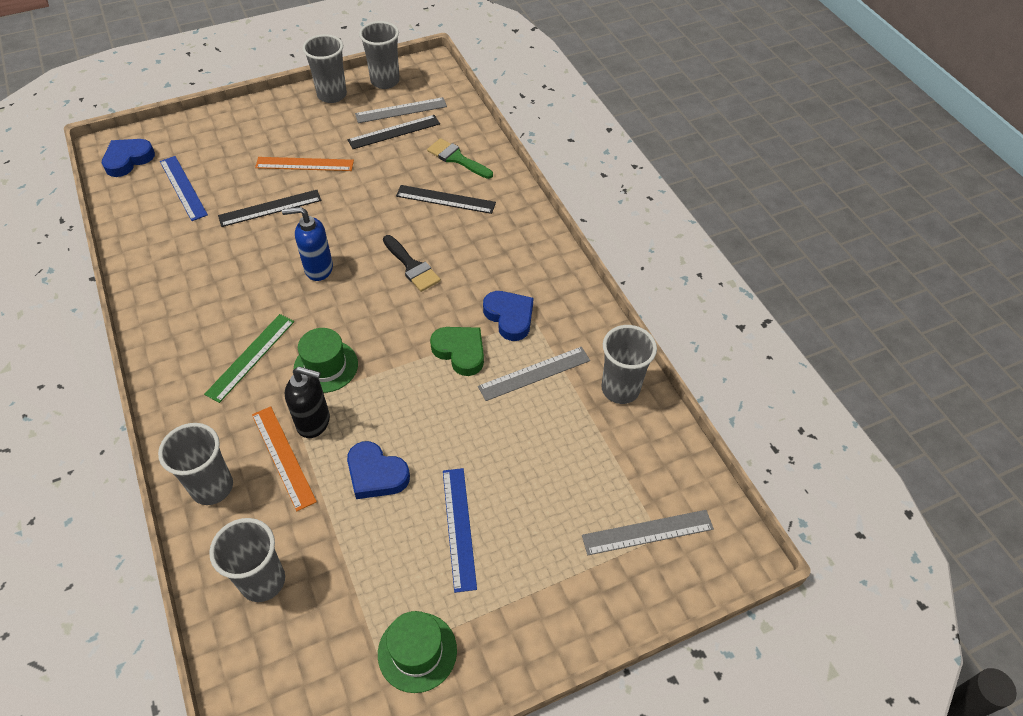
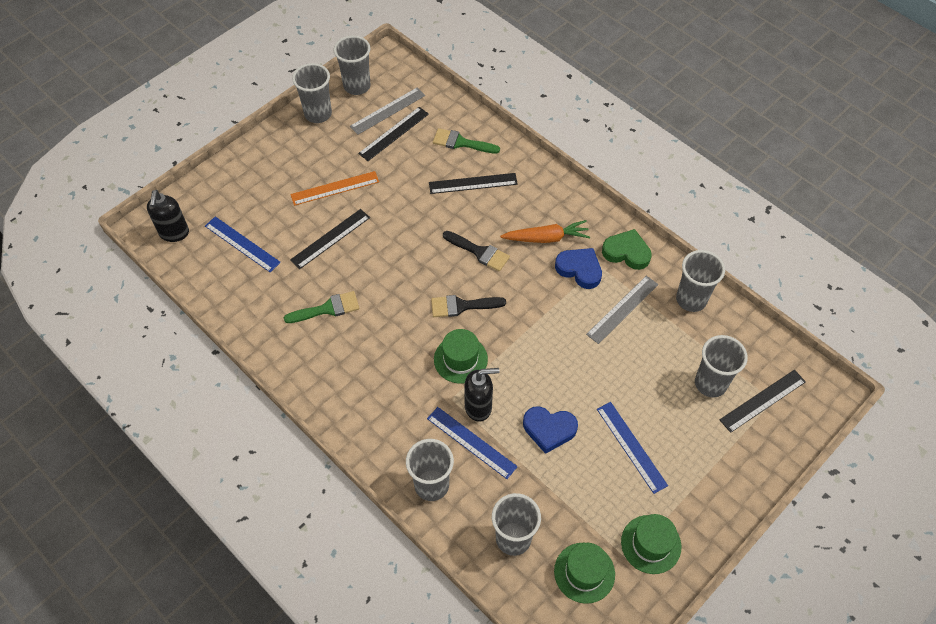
camera: 20 degrees left, 5 degrees up
(128, 160) = (174, 233): blue heart -> black soap dispenser
(223, 272) = (327, 309): none -> green brush
(250, 357) = (396, 372): green ruler -> none
(283, 457) = (471, 442): orange ruler -> blue ruler
(318, 269) = (404, 279): blue soap dispenser -> none
(319, 654) = (584, 572): none -> green hat
(361, 313) = (462, 306): none -> black brush
(460, 352) = (557, 311): green heart -> green heart (626, 252)
(492, 274) = (546, 238): none -> orange carrot
(593, 489) = (710, 383): none -> grey cup
(647, 532) = (762, 401): grey ruler -> black ruler

